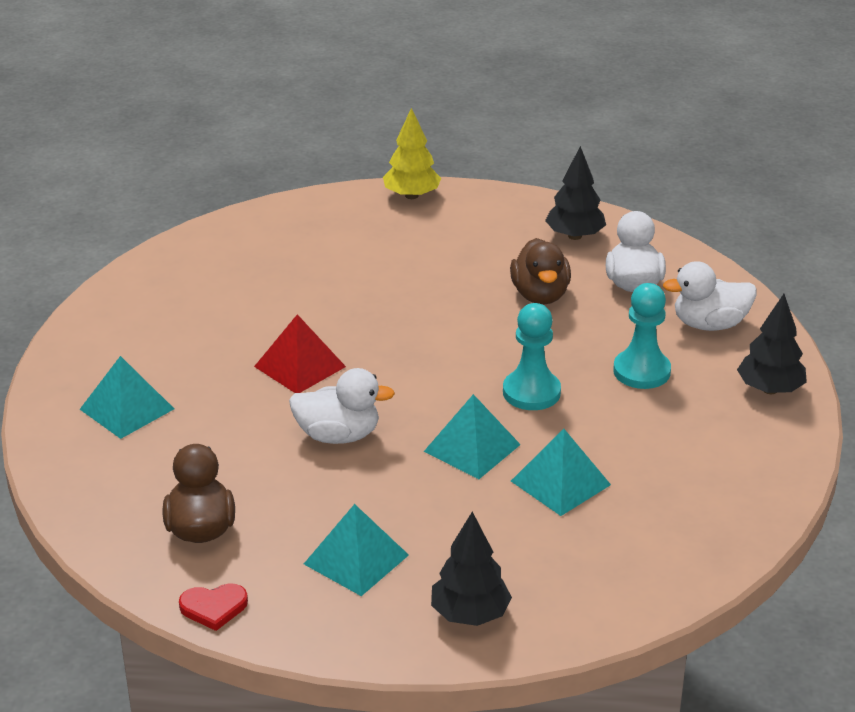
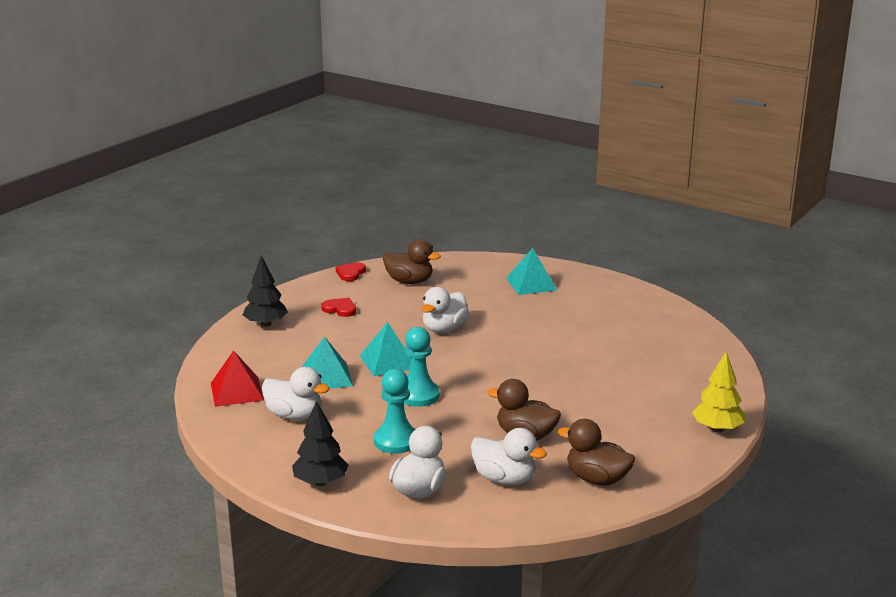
camera: 120 degrees right, 10 degrees down
(299, 366) = (524, 334): red pyramid -> red pyramid (237, 391)
(356, 559) = (340, 309): turquoise pyramid -> red heart
(574, 236) = (597, 479): black tree -> brown duck
(673, 466) = (294, 416): none -> white duck

